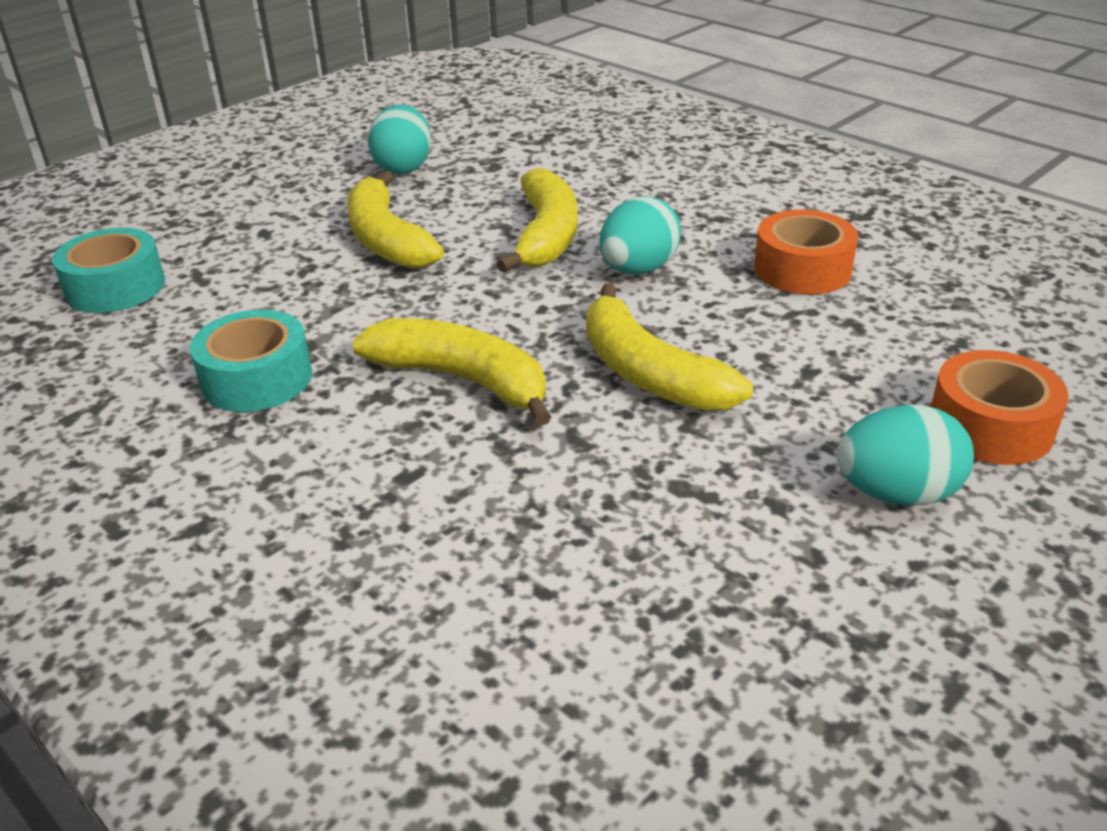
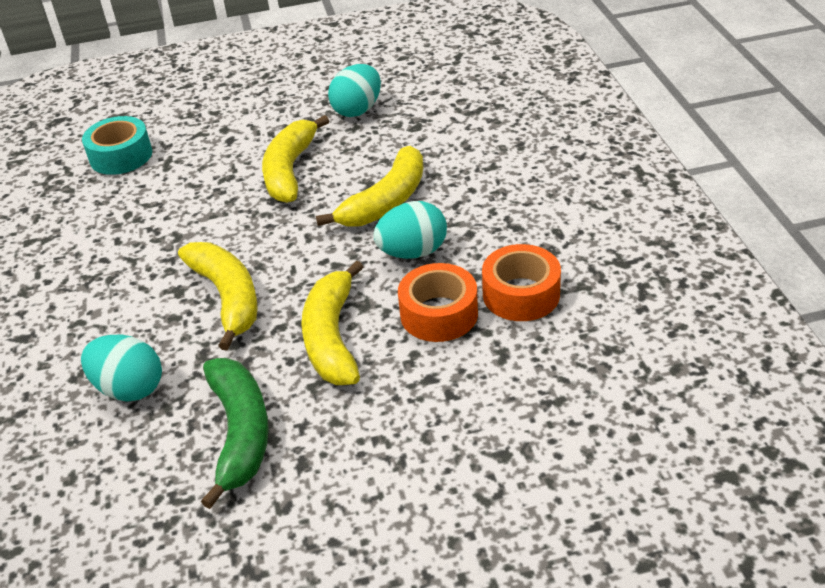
camera: 35 degrees right, 5 degrees up
(256, 379) = (130, 251): turquoise tape -> none
(660, 507) = (240, 433): none -> green banana
(896, 493) = (376, 491): turquoise egg -> turquoise egg (129, 388)
(990, 426) = (494, 473): orange tape -> orange tape (439, 314)

